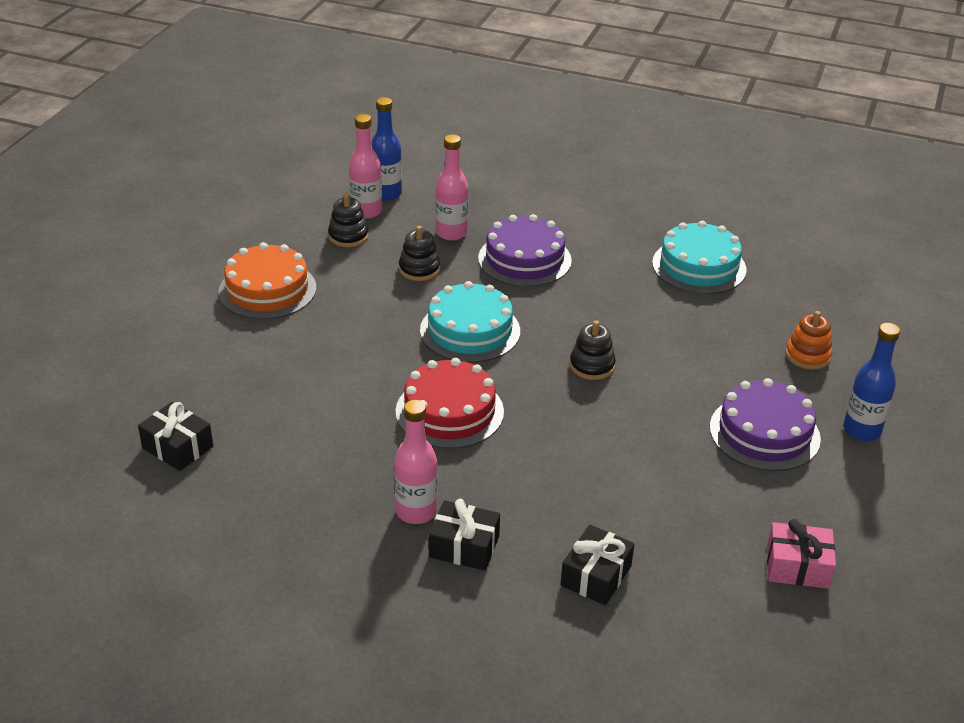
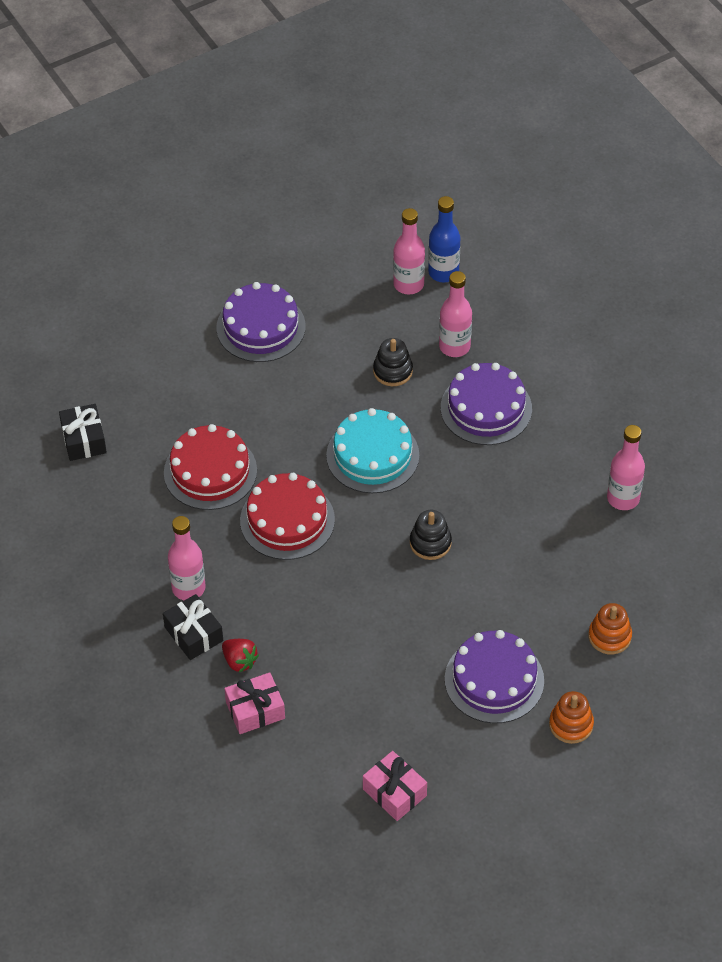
camera: 40 degrees right, 15 degrees up
(267, 290) = (261, 327): orange cake -> purple cake
(335, 411) = (210, 471): none -> red cake
(348, 236) = (370, 304): black stacking toy -> none
(534, 544) = (239, 661): none -> red strawberry
(596, 576) = (255, 710): black gift -> pink gift
(699, 266) = (623, 498): turquoise cake -> pink bottle
(862, 430) = (571, 724): blue bottle -> orange stacking toy

